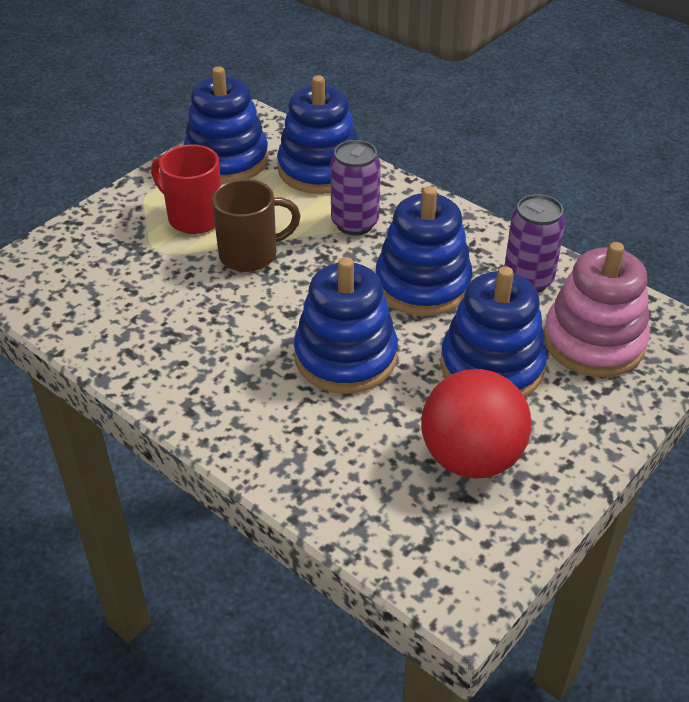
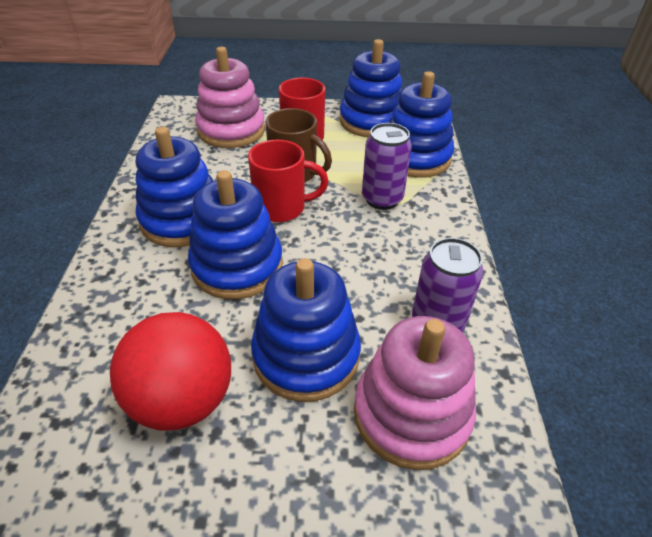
camera: 50 degrees right, 0 degrees up
(113, 260) = (231, 130): none -> pink stacking toy
(294, 289) = (282, 208): none -> red mug
(422, 284) = (358, 265): blue stacking toy -> blue stacking toy (182, 220)

